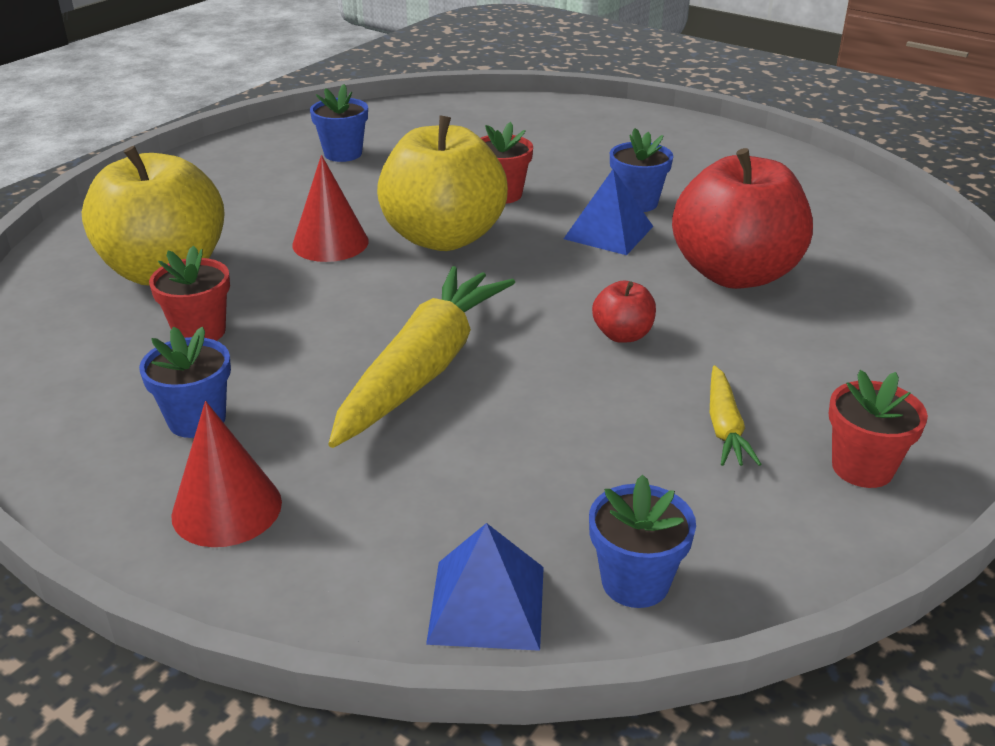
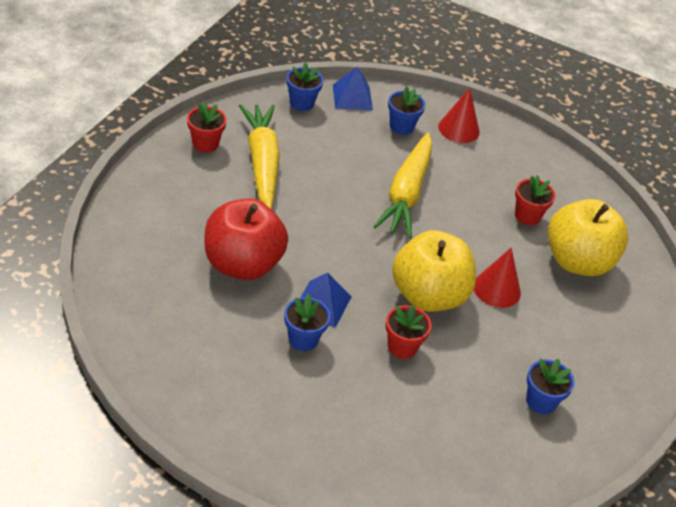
camera: 165 degrees right, 10 degrees up
(197, 420) = (495, 166): blue flower pot -> blue flower pot (401, 126)
(622, 335) = (310, 216): red apple -> none
(725, 427) = (262, 163): yellow carrot -> yellow carrot, size x2.15

